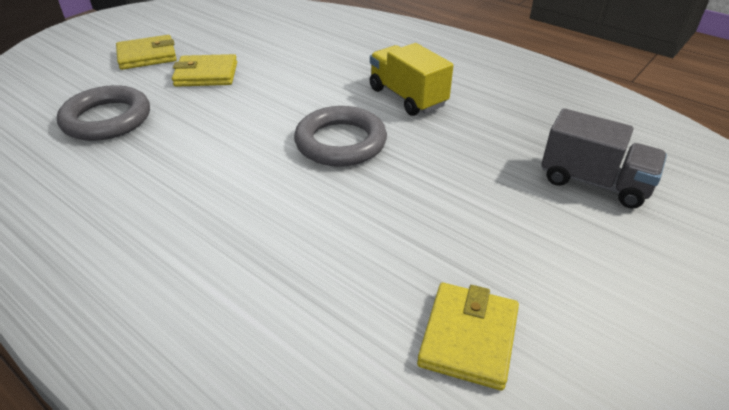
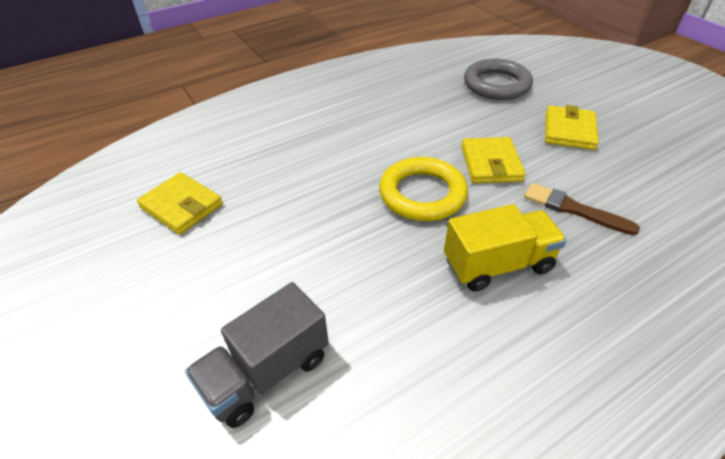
camera: 110 degrees right, 5 degrees up
(147, 56) = (611, 101): yellow wallet -> yellow wallet (491, 164)
(324, 71) = (573, 209): none -> brown brush
(340, 142) = (422, 194): grey ring -> yellow ring

